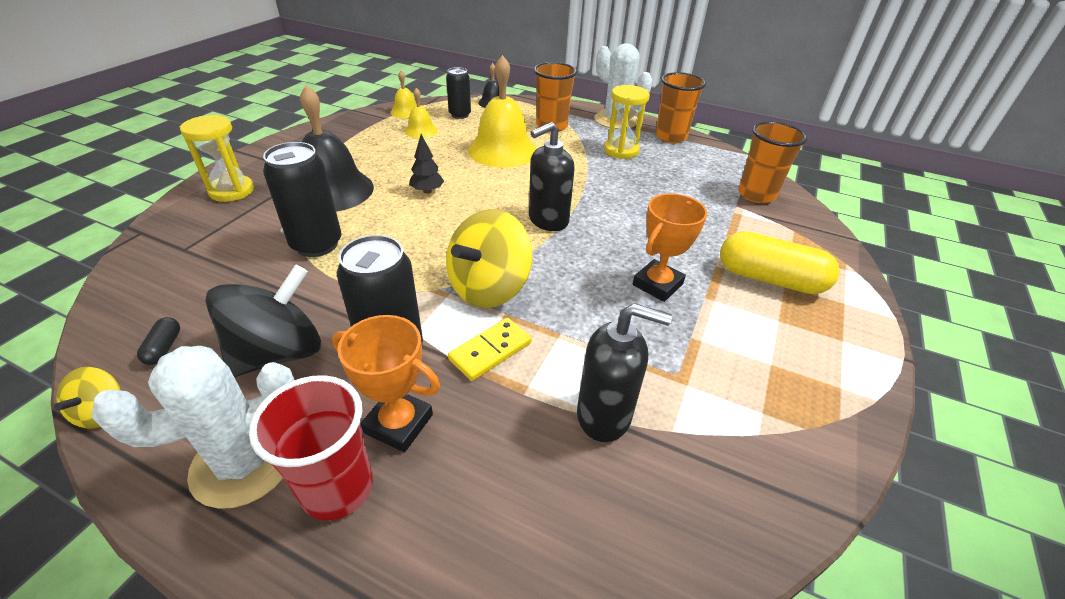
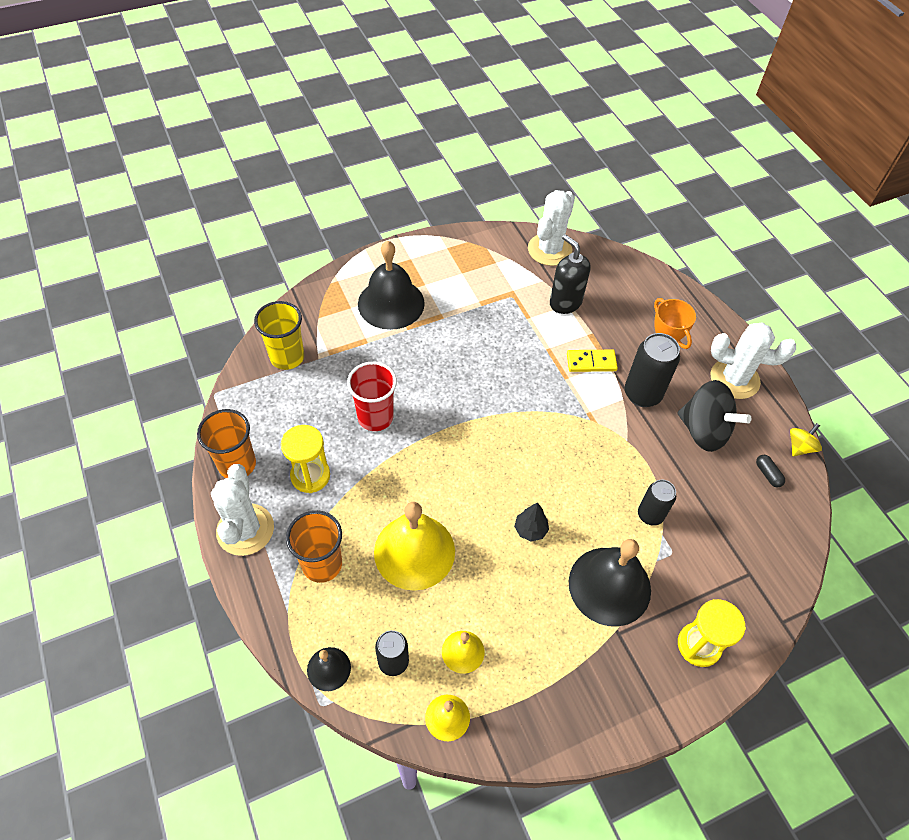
camera: 140 degrees left, 15 degrees up
(164, 348) = (767, 474): black capsule -> black capsule turned 60 degrees counterclockwise
(279, 353) = (704, 431): black spinning top -> black spinning top turned 135 degrees counterclockwise
(317, 244) = (650, 515): black can -> black can, size x0.64
(337, 488) = (698, 345): red cup -> red cup (375, 417)
(489, 288) = (560, 401): yellow spinning top -> none
(548, 220) = (468, 433): black soap dispenser -> none
(657, 284) = (459, 341): orange trophy -> none
(733, 504) = (549, 250): none -> white cactus
(756, 194) = (287, 357): orange cup -> yellow cup
(770, 279) = (391, 303): yellow capsule -> black bell

